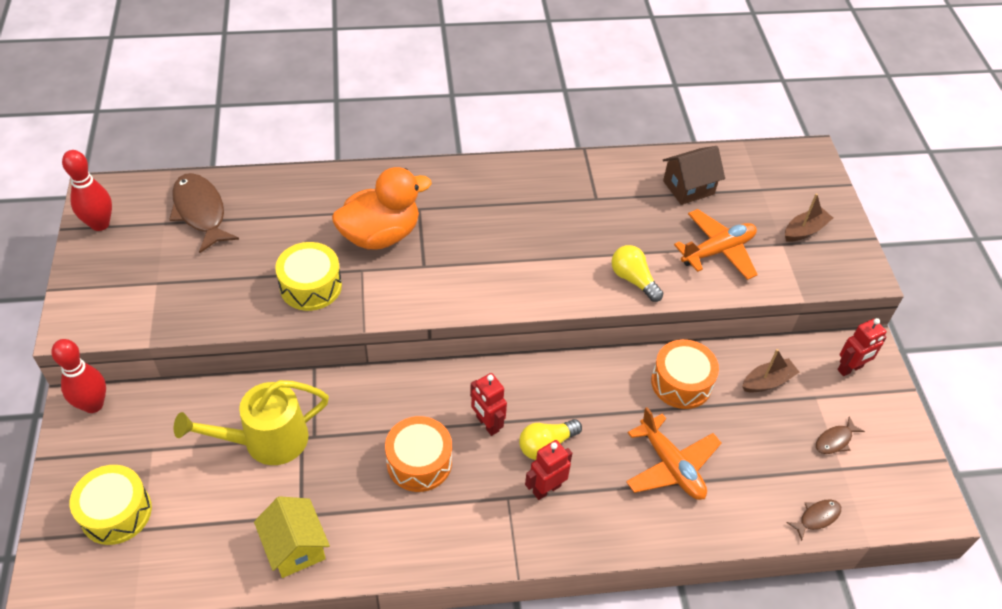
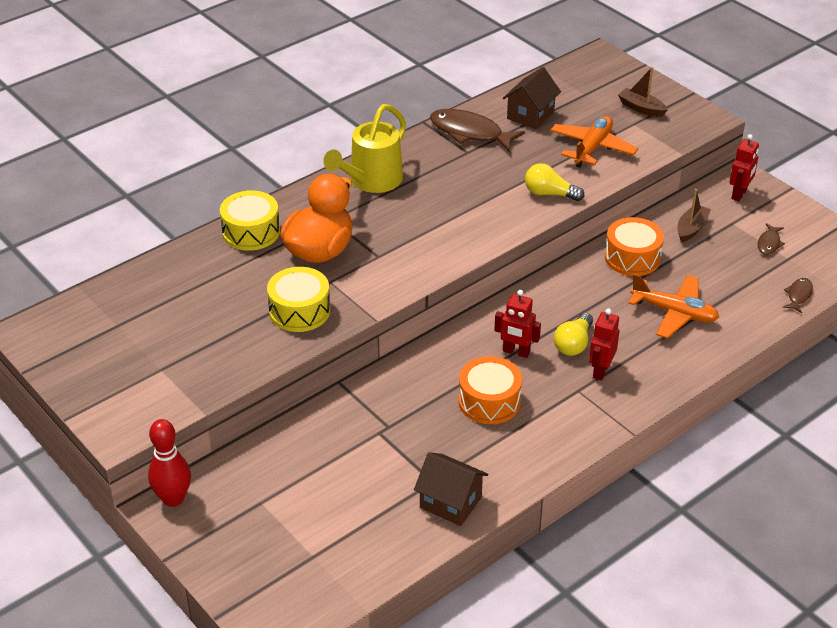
camera: 30 degrees left, 10 degrees down
(100, 224) = (57, 352): red bowling pin -> none
(116, 512) = (278, 557): yellow drum -> yellow drum (251, 232)
(201, 212) = (142, 303): brown fish -> brown fish (470, 132)
(266, 441) = (352, 449): yellow watering can -> yellow watering can (371, 181)
(295, 547) = (450, 502): yellow house -> brown house
(805, 230) = (641, 108): brown boat -> brown boat turned 75 degrees counterclockwise

